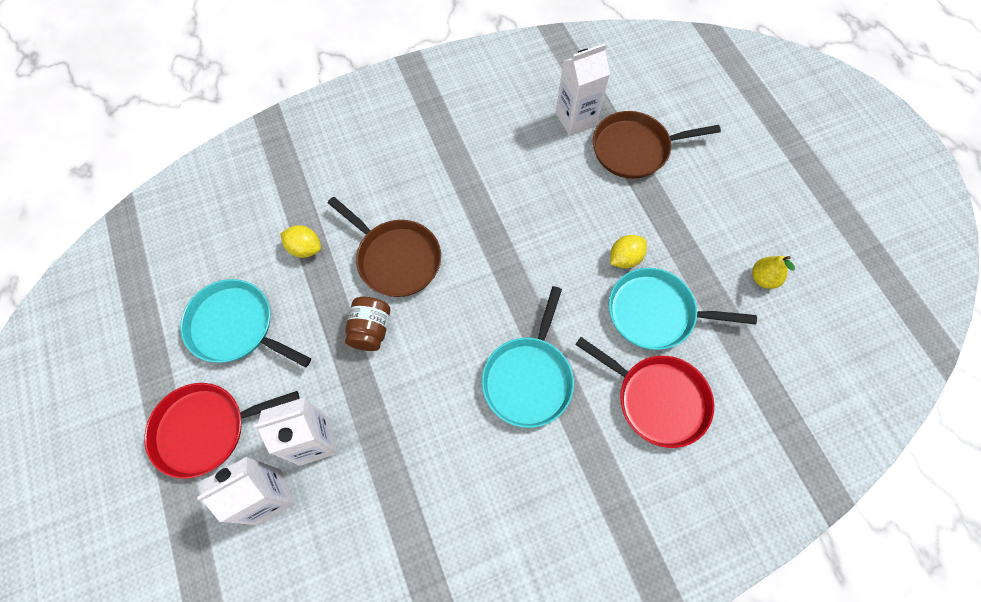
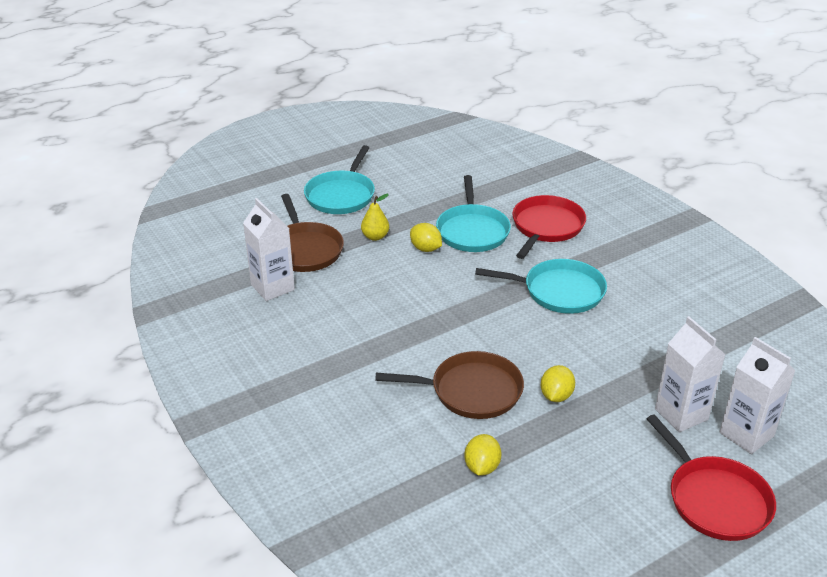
camera: 100 degrees left, 30 degrees down
(235, 326) = (597, 505): turquoise pan -> turquoise pan (341, 195)
(371, 330) = (556, 396): brown jar -> yellow lemon
(396, 259) = (471, 391): brown pan -> brown pan turned 60 degrees clockwise
(763, 278) = (423, 183): yellow pear -> yellow pear (375, 237)

